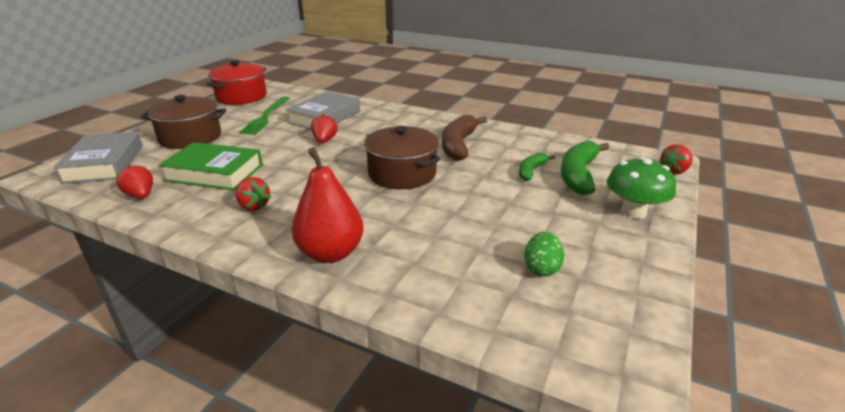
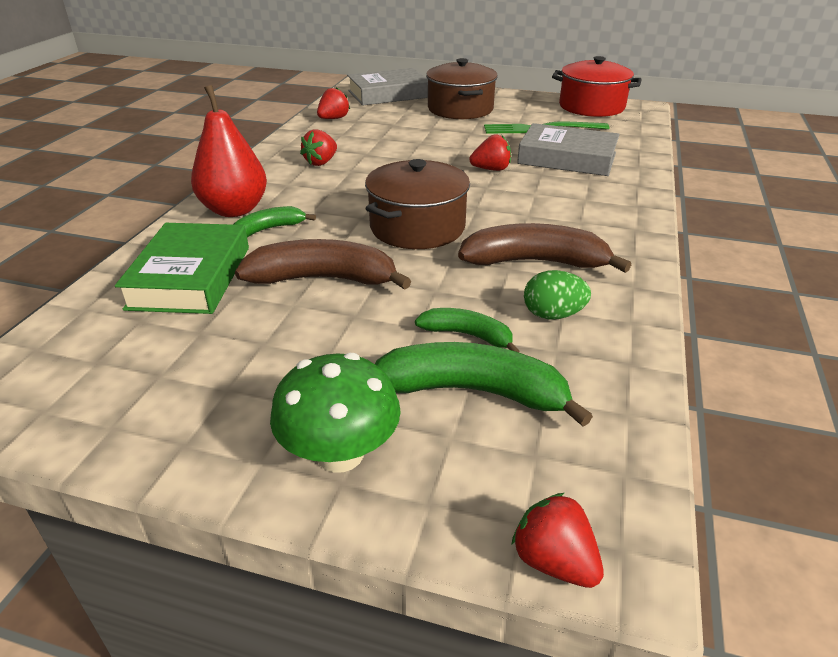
camera: 80 degrees right, 5 degrees up
(214, 173) = (385, 134): green book -> green book (190, 277)
(378, 234) = (269, 229): none -> green banana
(464, 211) = (323, 279): none -> brown banana
(541, 268) = (184, 342): green egg -> green egg (553, 315)

